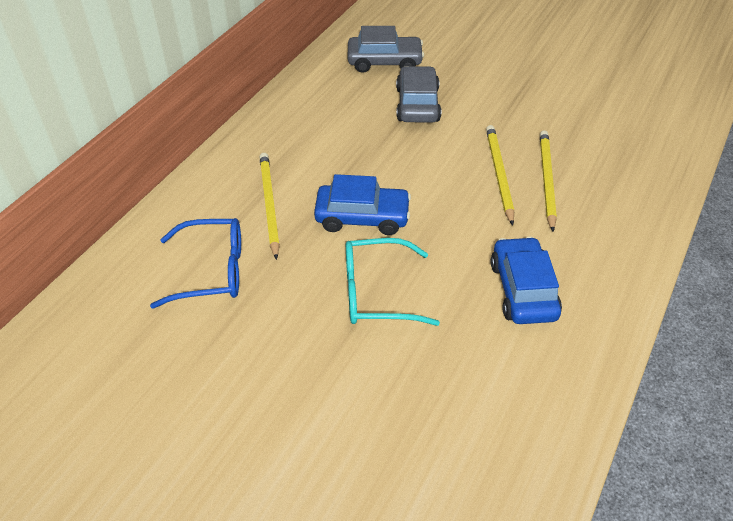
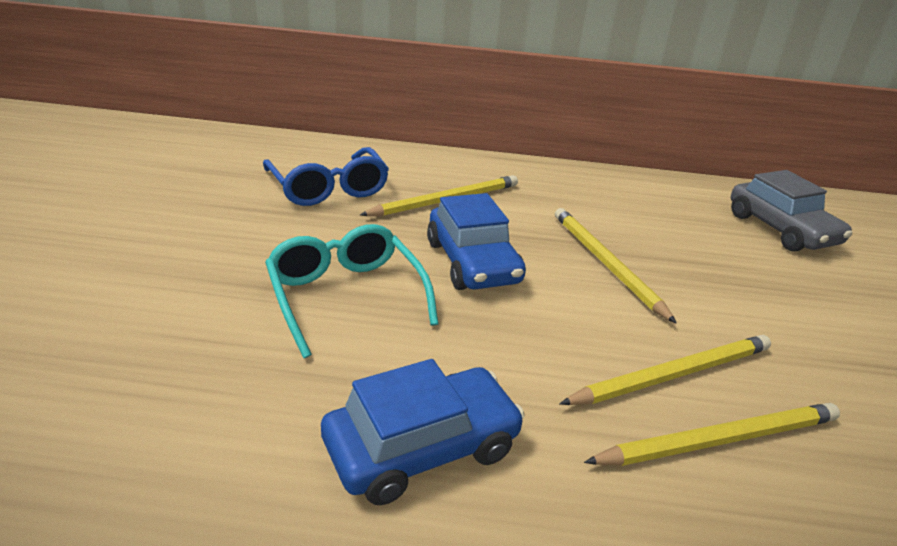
camera: 65 degrees right, 15 degrees down
(389, 155) = (605, 263): none -> yellow pencil
(417, 104) = (733, 269): grey car -> none

